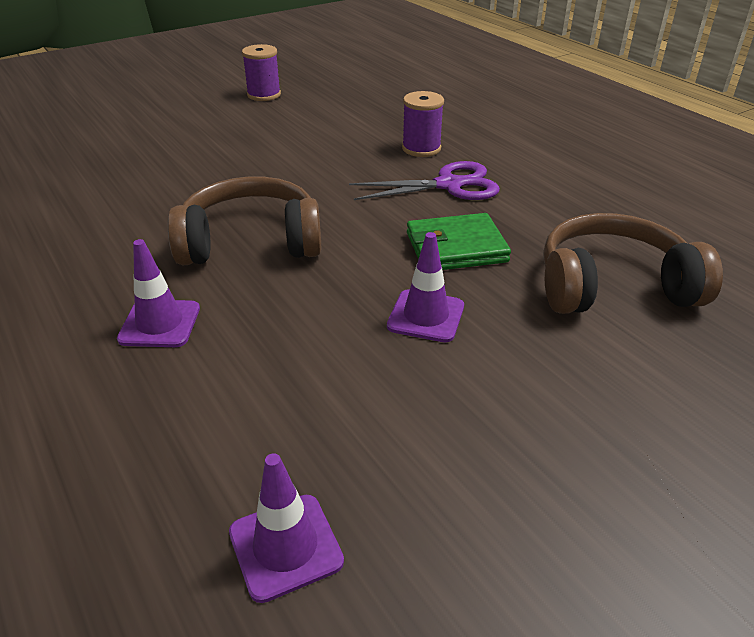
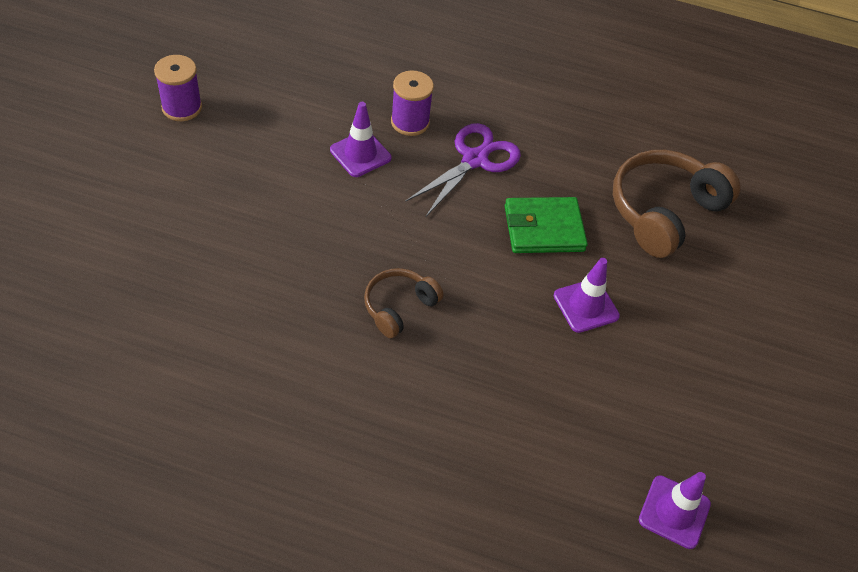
camera: 45 degrees left, 15 degrees up
(160, 324) = (430, 422): purple traffic cone -> purple traffic cone (360, 154)
(251, 242) = (399, 307): brown headphones -> brown headphones, size x0.56
(456, 247) = (544, 228): green wallet -> green wallet turned 45 degrees clockwise

